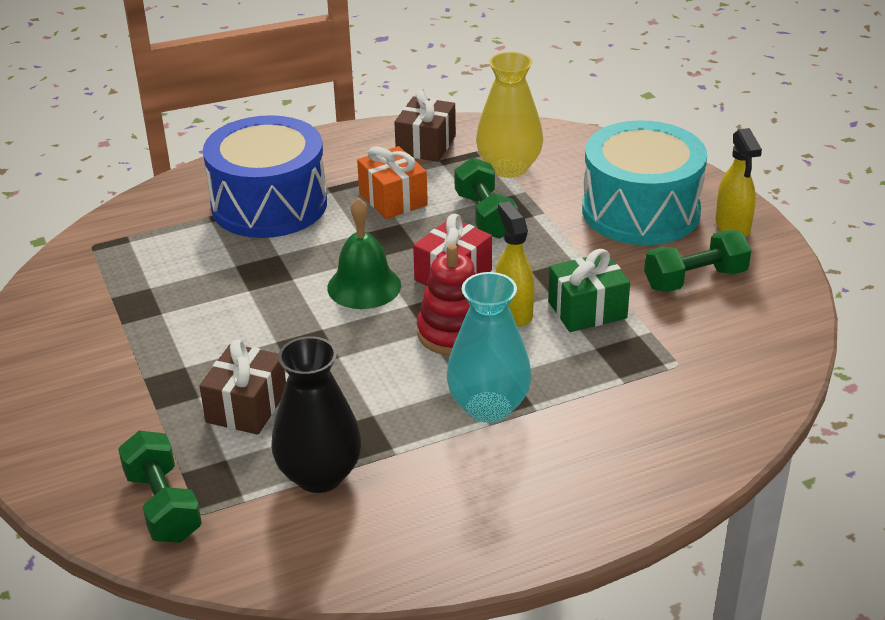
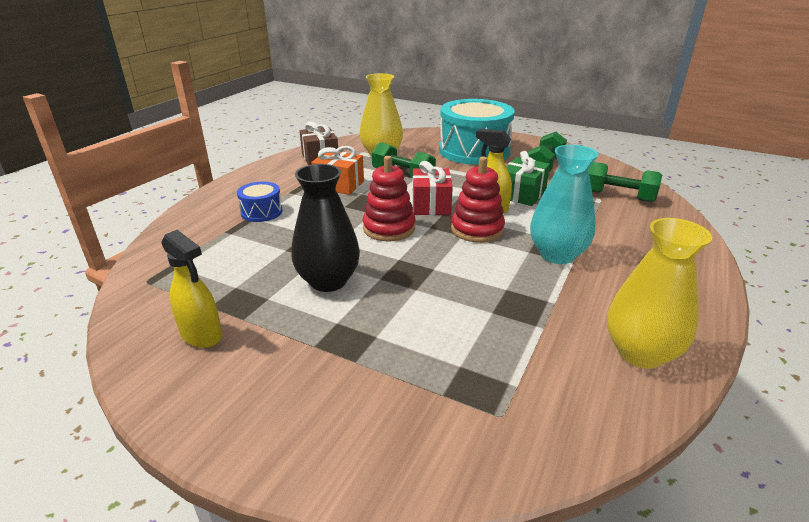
camera: 40 degrees left, 5 degrees down
(163, 505) = (466, 428): green dumbbell -> green dumbbell (618, 196)
(246, 407) = (421, 325): brown gift -> none
(269, 204) = (261, 212): blue drum -> blue drum, size x0.46
(319, 475) = (535, 340): black vase -> black vase (328, 281)
(364, 286) = (389, 228): green bell -> red stacking toy
(391, 540) = (640, 353): none -> yellow vase
(732, 226) = (522, 144): yellow spray bottle -> yellow spray bottle (201, 335)

